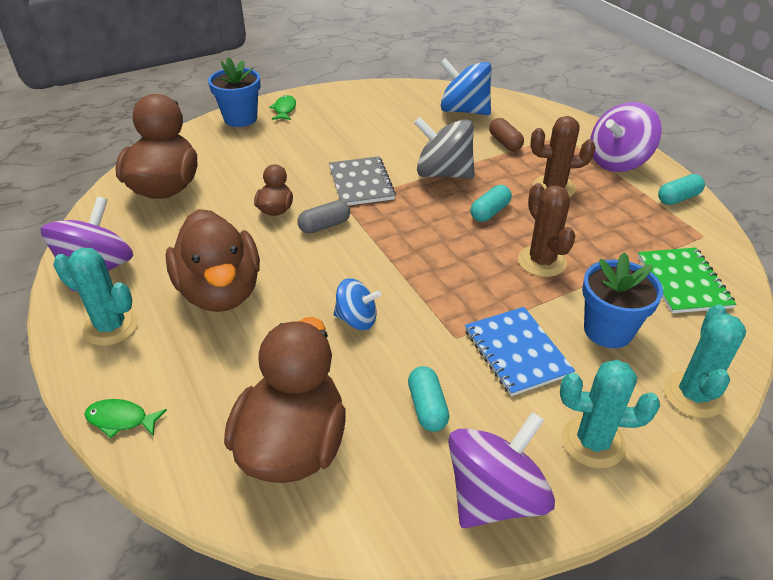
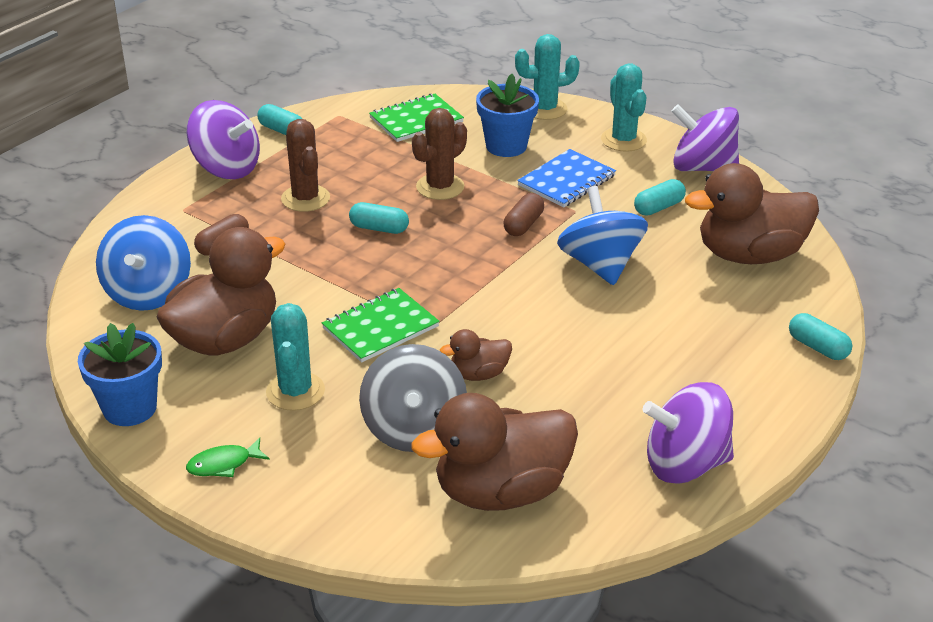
camera: 115 degrees left, 5 degrees down
(111, 326) = (743, 408): turquoise cactus -> turquoise cactus (295, 391)
(121, 420) = (818, 347): green fish -> turquoise capsule
(221, 292) = (637, 358): brown duck -> brown duck (225, 339)
(240, 118) = (276, 502): blue flower pot -> blue flower pot (130, 408)
(324, 226) = (482, 327): grey capsule -> none
(357, 319) = (600, 265): blue spinning top -> blue spinning top, size x1.71
(361, 183) = (380, 327): grey notebook -> green notebook
(443, 173) = (321, 274): grey spinning top -> grey spinning top (414, 429)
(450, 293) = (523, 225): none -> brown capsule

